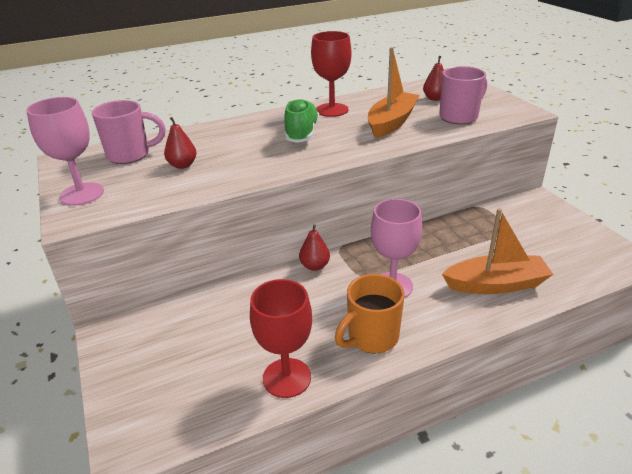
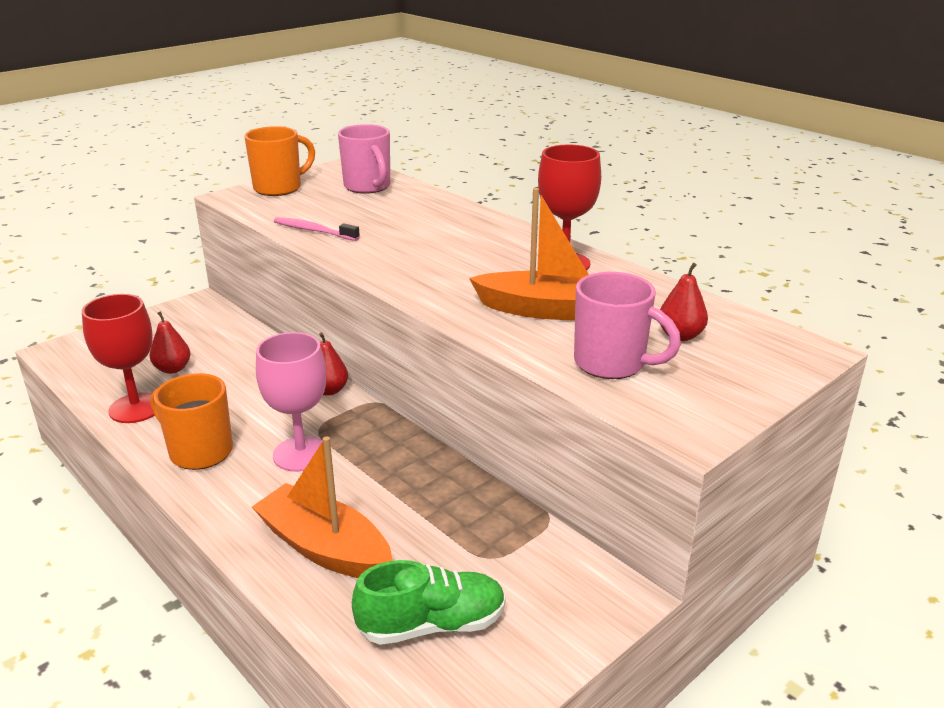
camera: 70 degrees right, 5 degrees down
(82, 194) = (279, 188): pink goblet -> orange mug
(182, 165) = (353, 213): red pear -> red pear (173, 369)
(204, 184) = (314, 231): none -> pink toothbrush
(302, 133) = (470, 257): green shoe -> green shoe (432, 625)
(496, 284) = (325, 548): orange boat -> orange boat turned 150 degrees clockwise

